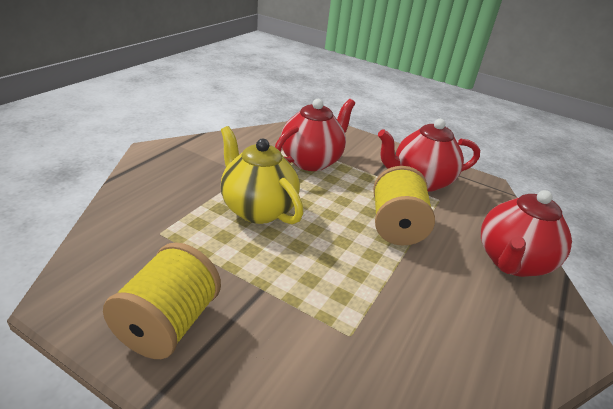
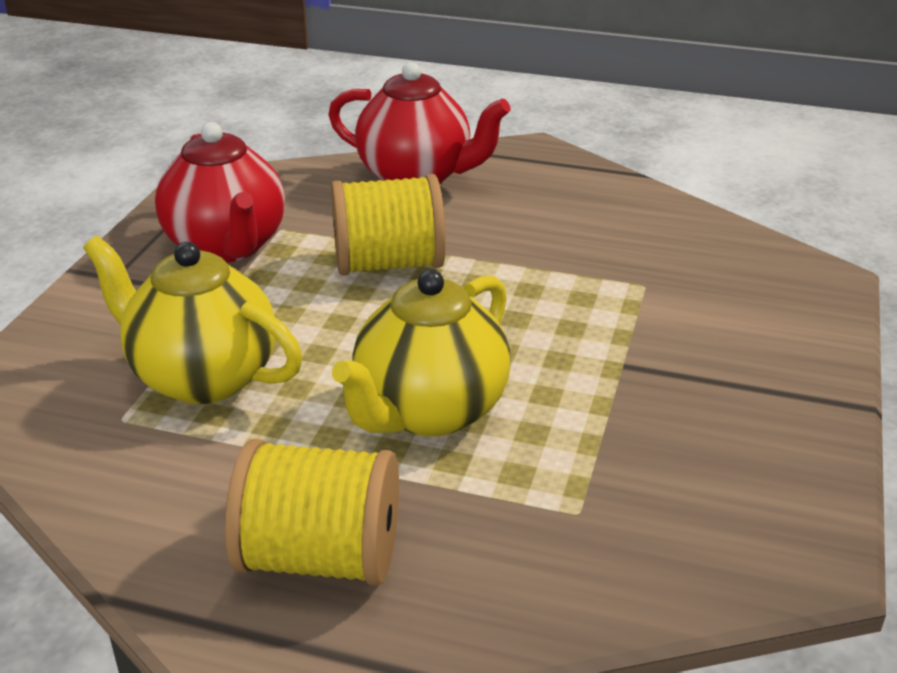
camera: 100 degrees left, 0 degrees up
(168, 324) = (754, 430): yellow spool -> yellow spool (320, 557)
(311, 161) = (202, 377): red teapot -> yellow teapot

